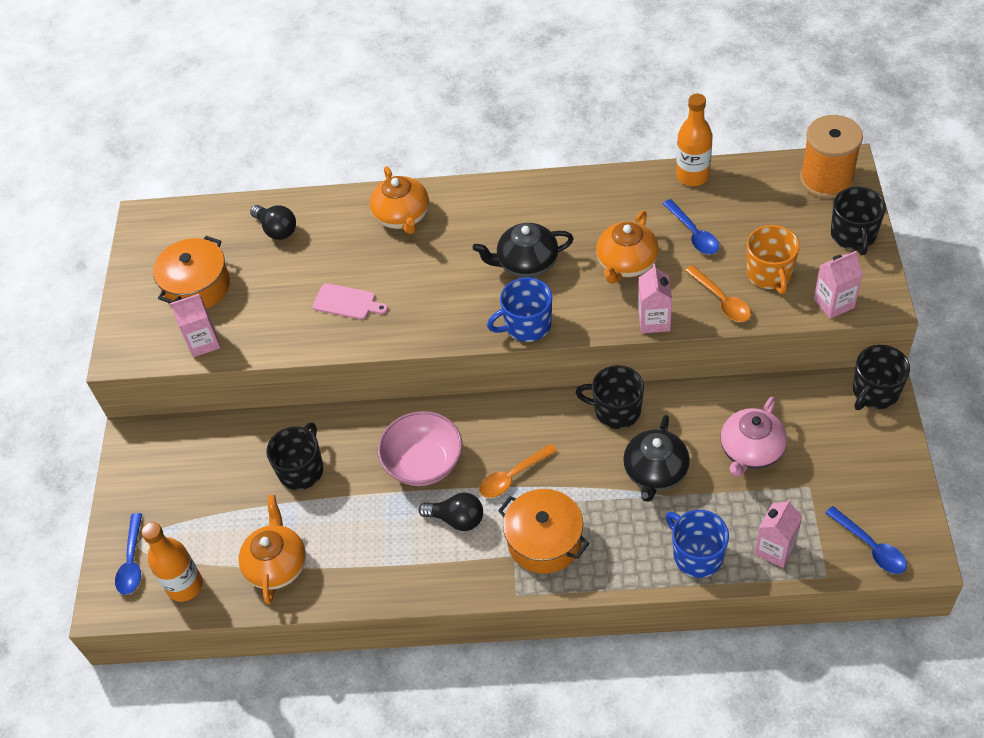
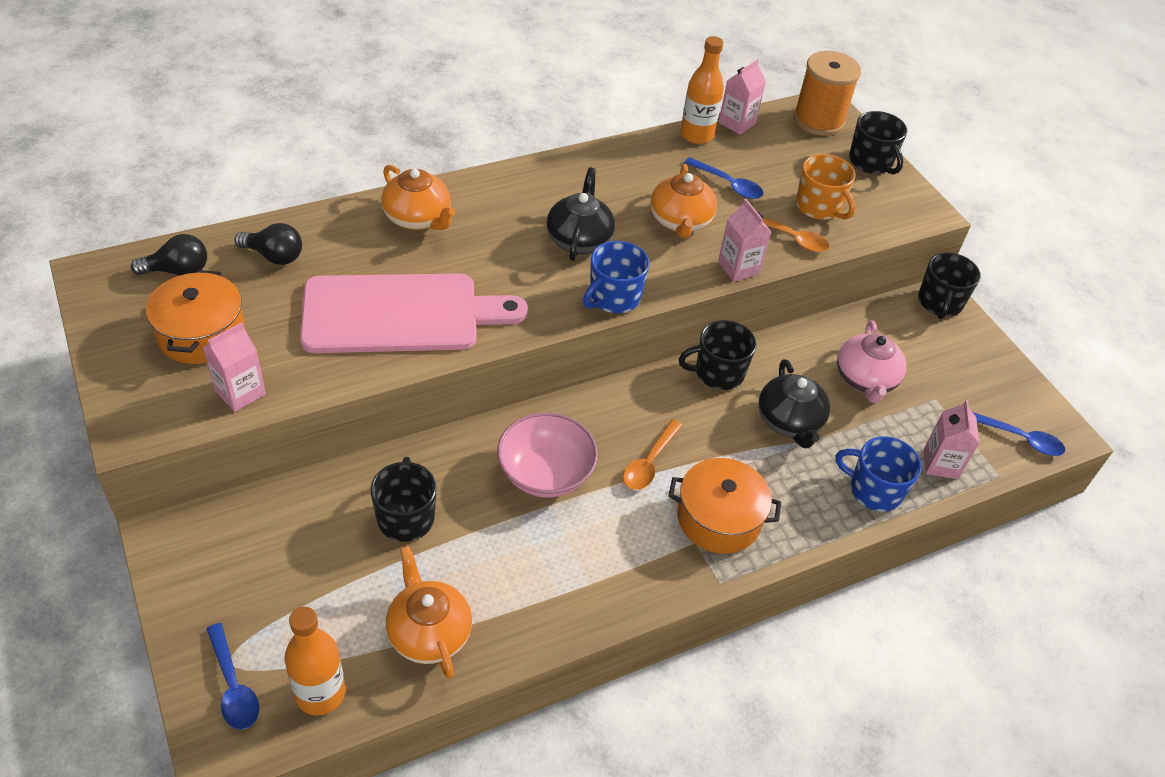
camera: 35 degrees left, 5 degrees down
(347, 302) = (400, 314): pink cutting board -> pink cutting board, size x2.48
(457, 519) = (613, 522): black light bulb -> black light bulb (178, 271)
(526, 263) = (579, 239): black teapot -> black teapot turned 135 degrees clockwise
(834, 303) = (891, 221): pink carton -> pink carton (737, 123)

